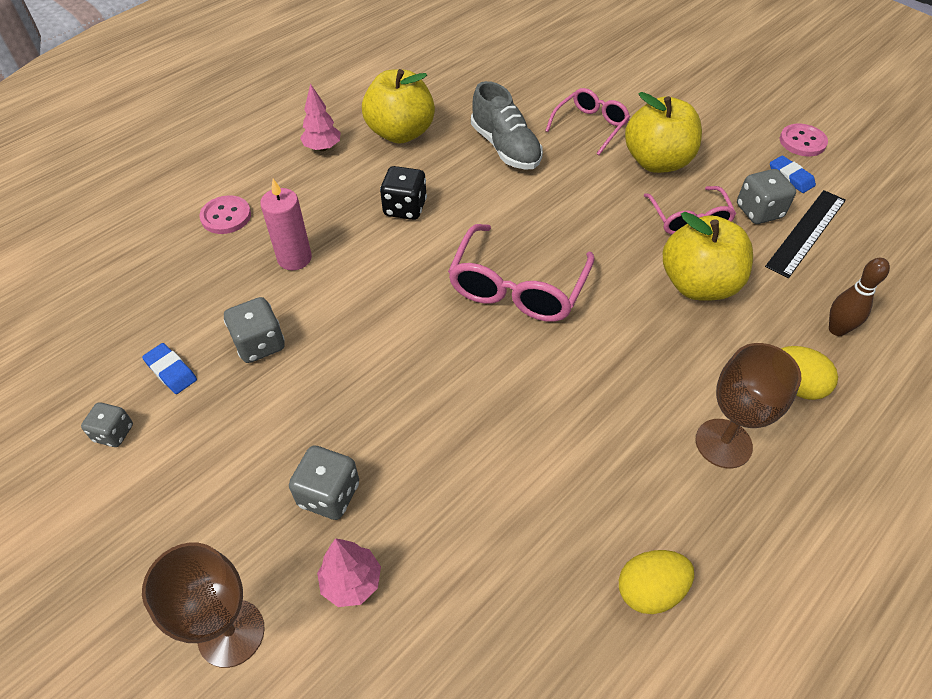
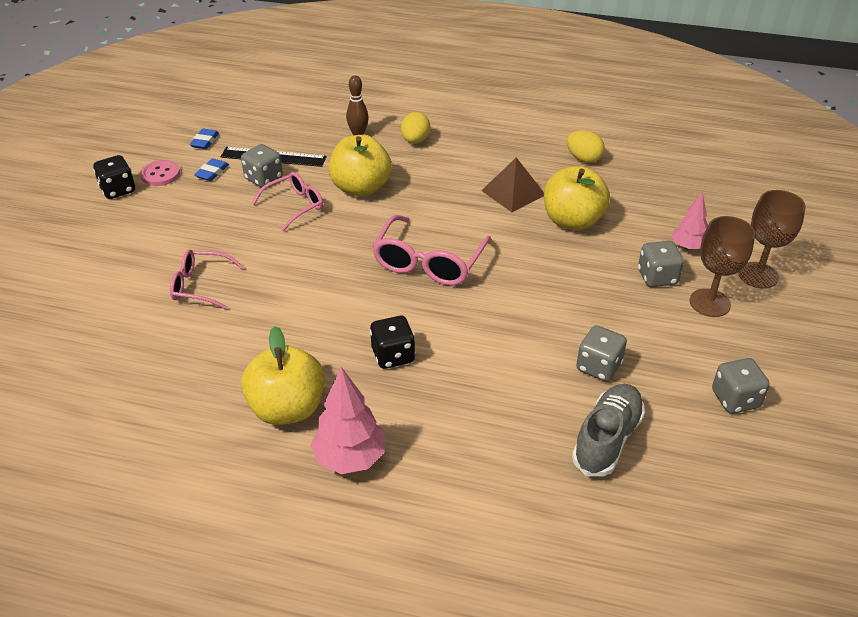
camera: 120 degrees left, 10 degrees down
(114, 433) = (735, 399): grey dice -> grey dice, size x1.51
(171, 371) = (666, 402): blue eraser -> blue eraser (205, 141)
(226, 216) = (498, 475): pink button -> none
(294, 258) = (505, 395): pink candle -> none
(323, 148) = (350, 458): pink tree -> pink tree, size x1.56
(505, 148) = (266, 326): grey shoe -> grey shoe (607, 439)
(518, 287) = (429, 262): pink glasses -> pink glasses turned 120 degrees clockwise
(606, 436) = (513, 192): none -> brown pyramid
(657, 162) = (232, 236): yellow apple -> yellow apple (572, 221)
(723, 443) = (478, 155): brown goblet -> brown goblet (709, 303)
(783, 110) = (118, 190): none -> black dice

